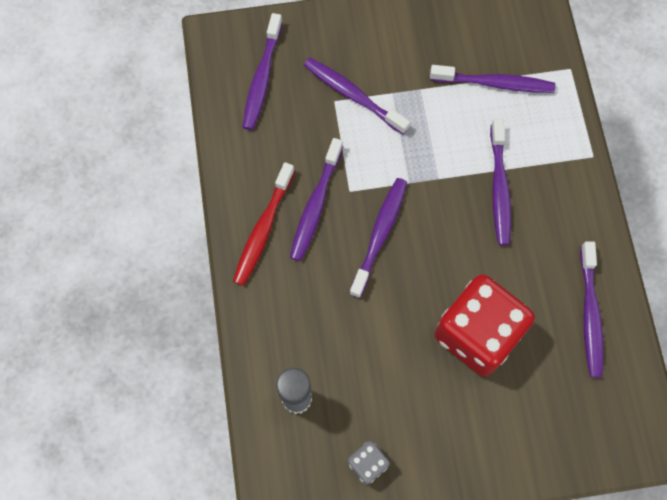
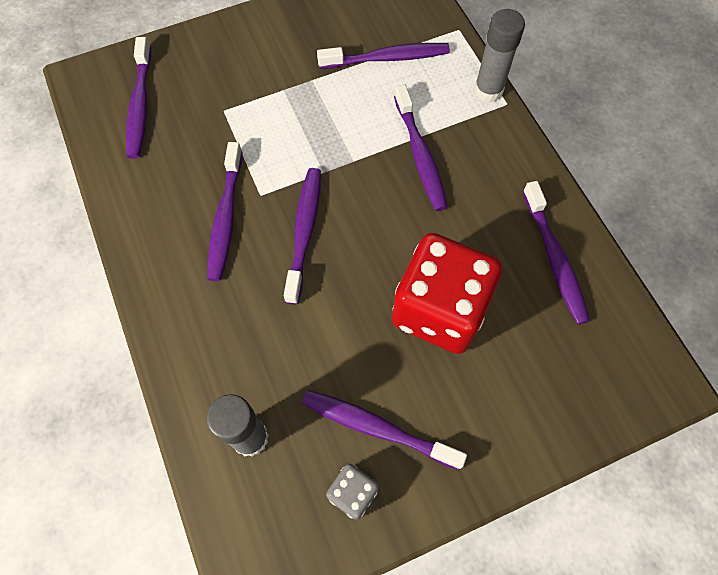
camera: 15 degrees left, 5 degrees down
(263, 229) = (171, 257): red toothbrush -> none
(353, 95) = (242, 100): purple toothbrush -> purple toothbrush (377, 428)
(579, 139) = (488, 90): none -> grey glue stick

